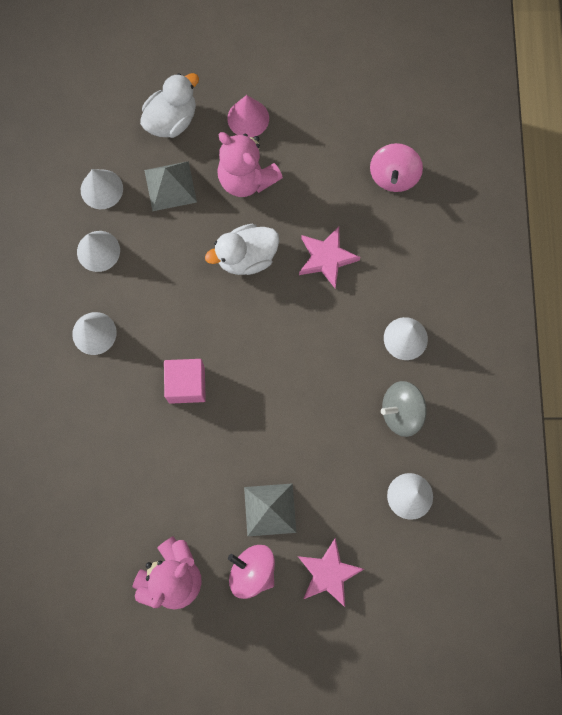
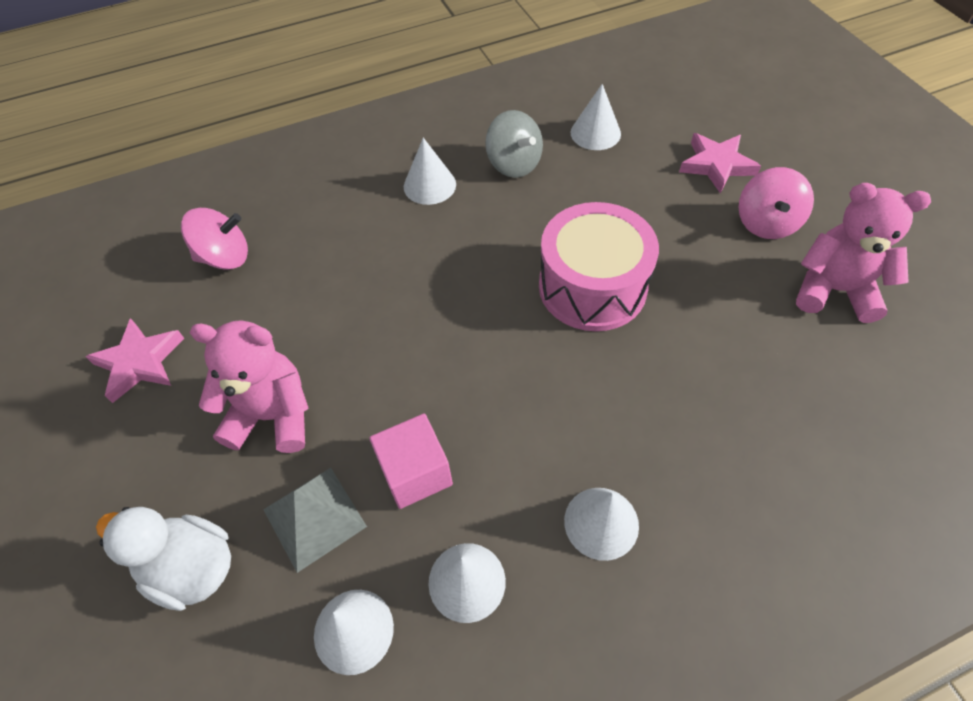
camera: 110 degrees left, 20 degrees down
(186, 384) = (604, 369): pink cube -> pink cube (415, 472)
(246, 179) = (272, 416): pink teddy bear -> pink teddy bear turned 105 degrees counterclockwise
(246, 257) = (394, 370): white duck -> none
(248, 118) = (168, 453): pink cone -> none
(253, 411) = (592, 286): none -> pink drum
(270, 509) = (691, 232): grey pyramid -> none
(326, 258) = (360, 285): pink star -> pink star (139, 362)

